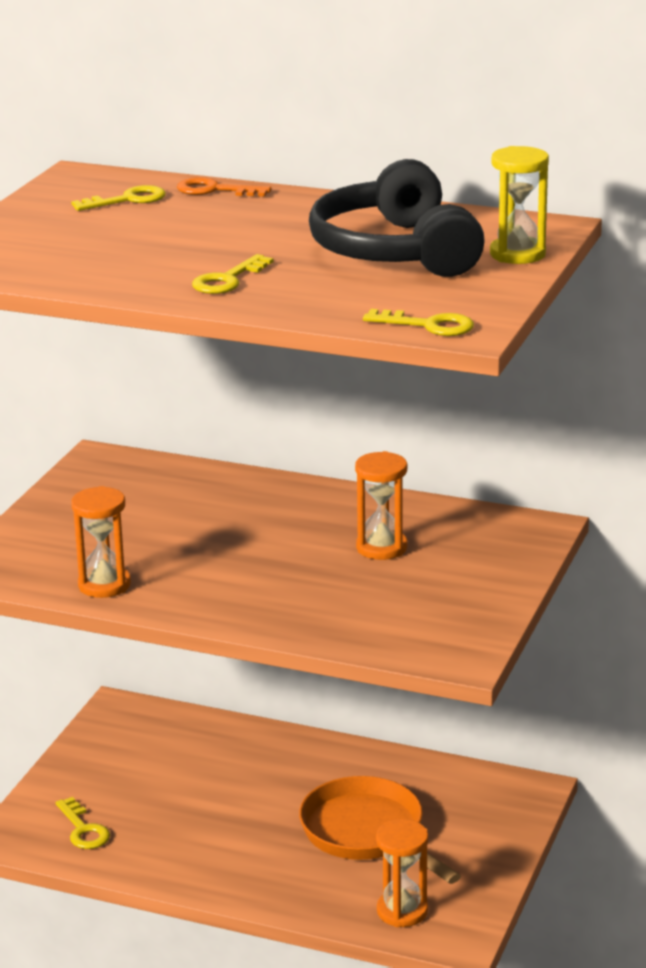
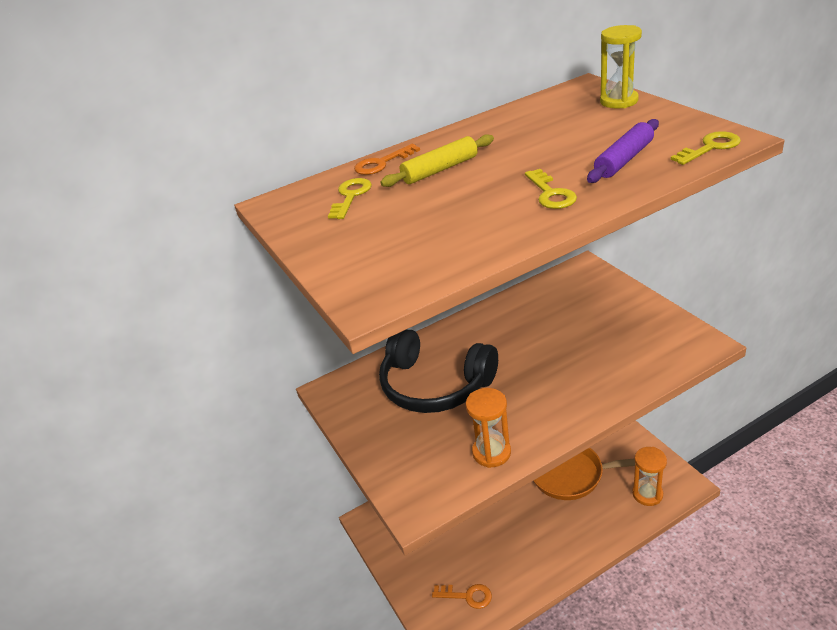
camera: 45 degrees left, 10 degrees up
(83, 829) = (467, 596): yellow key -> orange key
(229, 219) = (440, 170): none -> yellow rolling pin
(348, 293) = (624, 160): none -> purple rolling pin
(381, 548) = (555, 324): orange hourglass -> none
(395, 251) = (569, 132): black headphones -> black headphones (435, 385)

